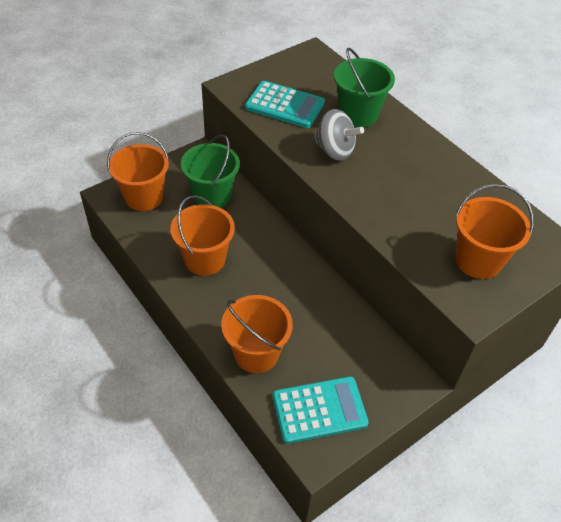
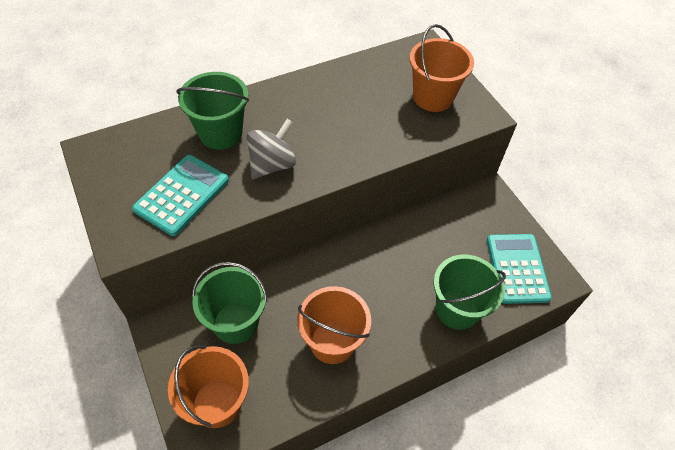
camera: 80 degrees left, 5 degrees up
(256, 353) = (457, 309): orange bucket -> green bucket

